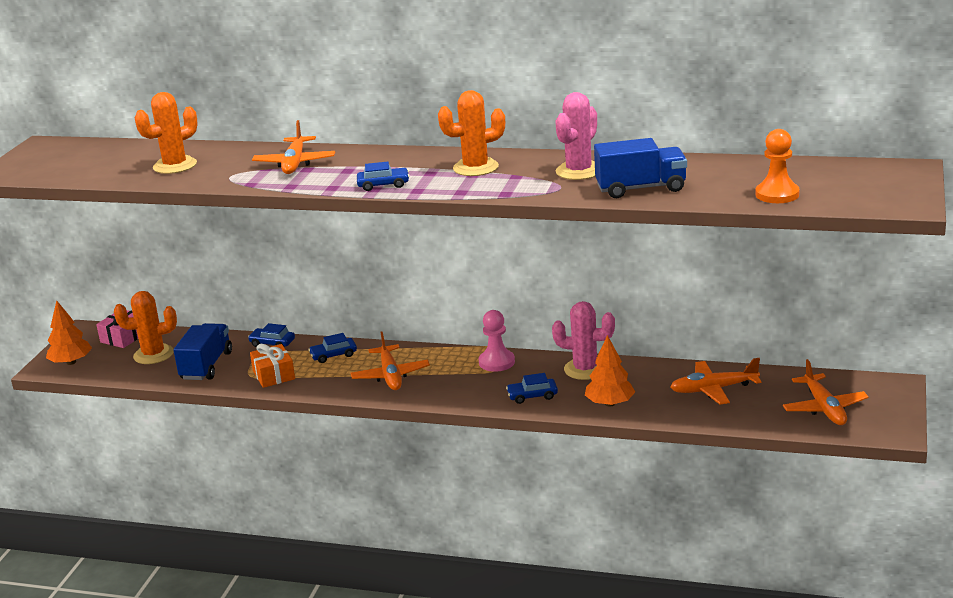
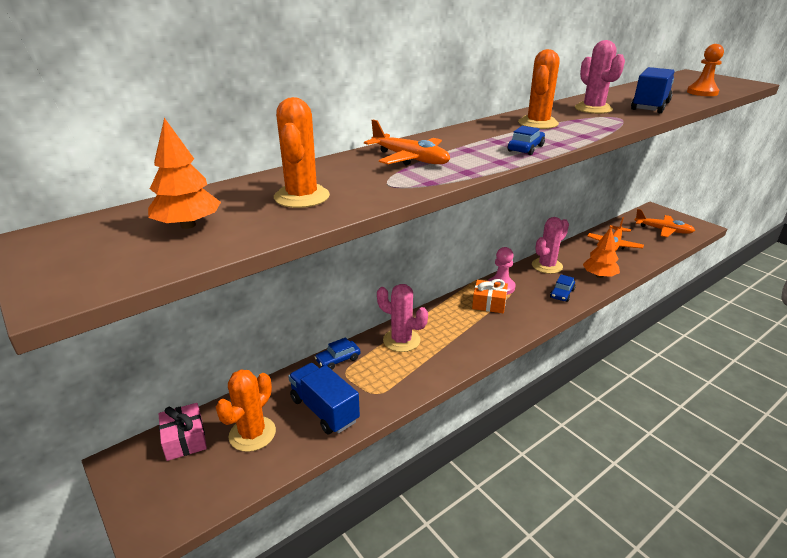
camera: 55 degrees left, 5 degrees up
(71, 362) = (172, 502): orange tree -> orange tree (188, 225)
(274, 375) = (394, 380): orange gift -> orange gift (489, 303)
(333, 355) = (401, 340): blue car -> pink cactus
(390, 375) = (467, 330): orange plane -> none

